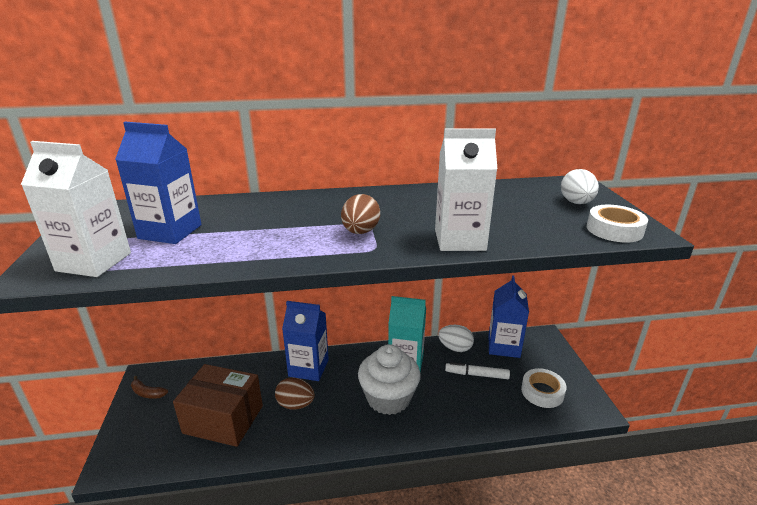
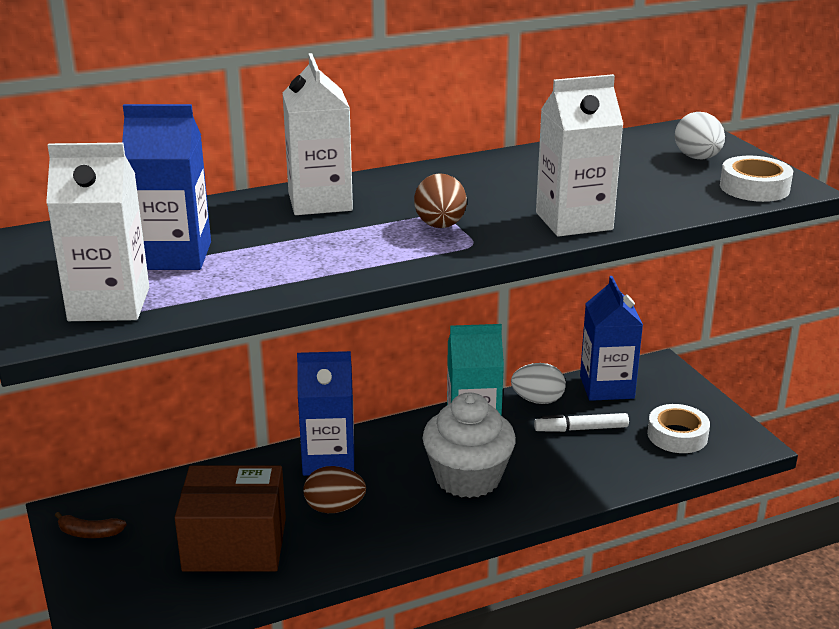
camera: 15 degrees left, 0 degrees up
(294, 205) = (320, 201): none -> white carton

